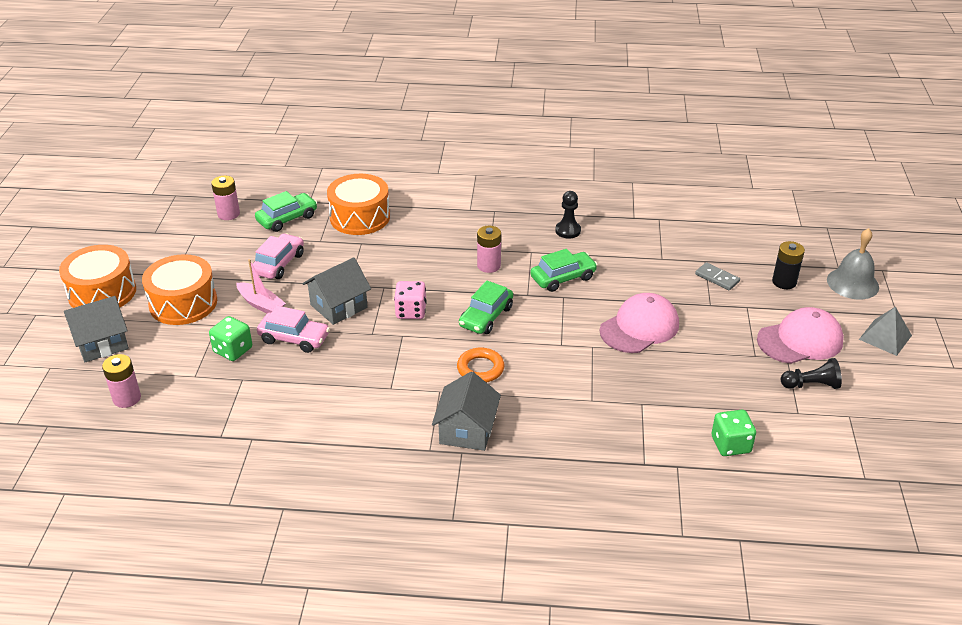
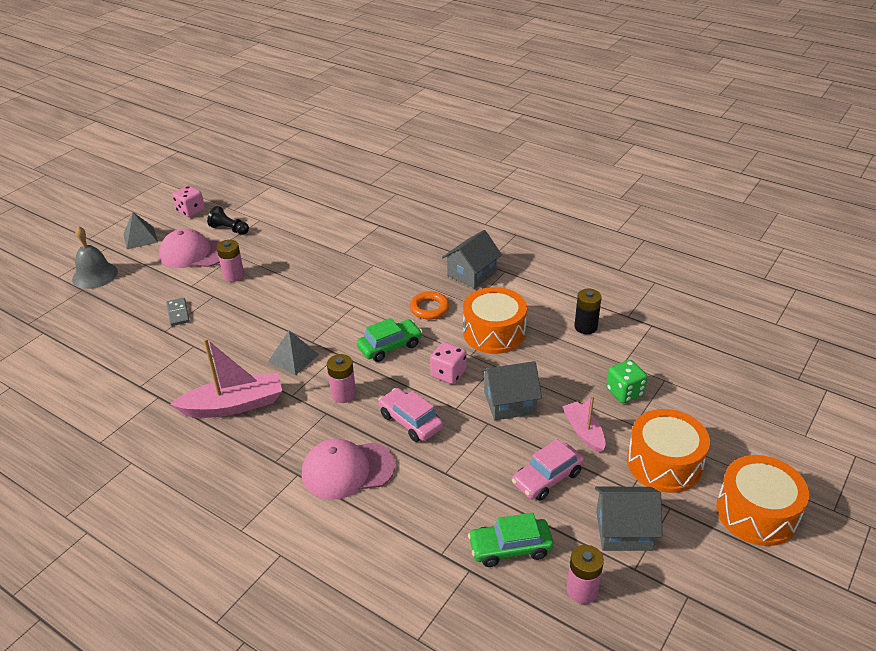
camera: 150 degrees left, 0 degrees up
(102, 343) = (753, 444): grey house -> grey house (623, 530)
(127, 398) = (727, 379): pink battery -> pink battery (233, 276)
(294, 338) = (565, 384): pink car -> pink car (410, 421)
(360, 217) = (424, 513): orange drum -> orange drum (494, 333)
(563, 278) = (293, 358): green car -> grey pyramid
(568, 231) = (234, 405): black pawn -> pink boat
(639, 327) = (285, 298): pink cap -> pink cap (347, 470)
(730, 444) = (320, 218): green dice -> none
(784, 282) = (137, 293): black battery -> black battery (585, 327)
(894, 393) = (191, 211): none -> pink dice

